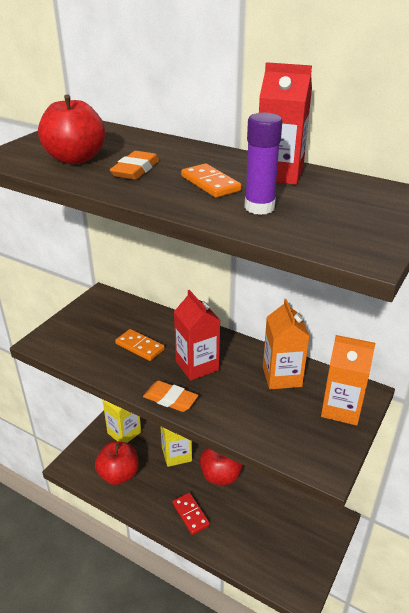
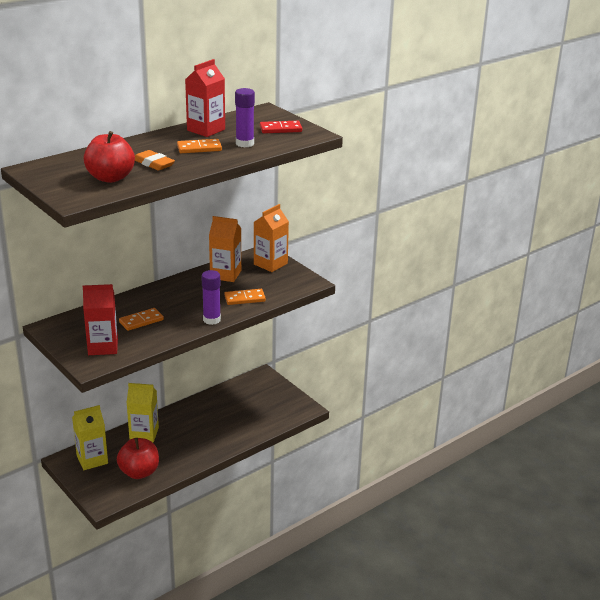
camera: 70 degrees left, 5 degrees down
(170, 399) = (211, 320): orange eraser -> purple glue stick
(190, 514) = (210, 441): red domino -> red domino (280, 129)
(197, 365) = (186, 302): red carton -> red carton (103, 347)
(221, 475) = (185, 416): red apple -> none
(237, 412) = (245, 298): none -> orange domino

